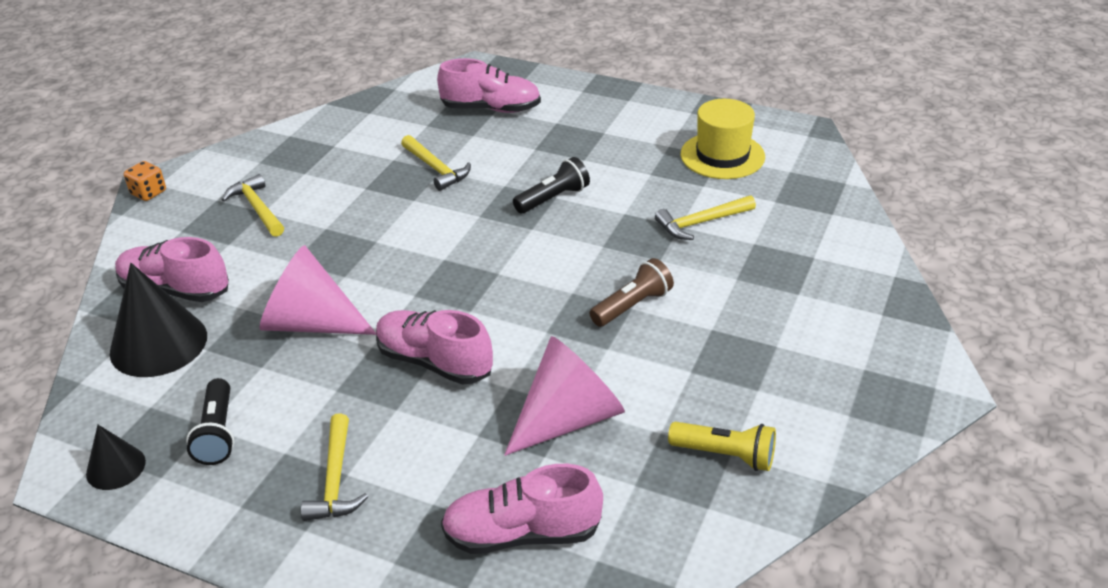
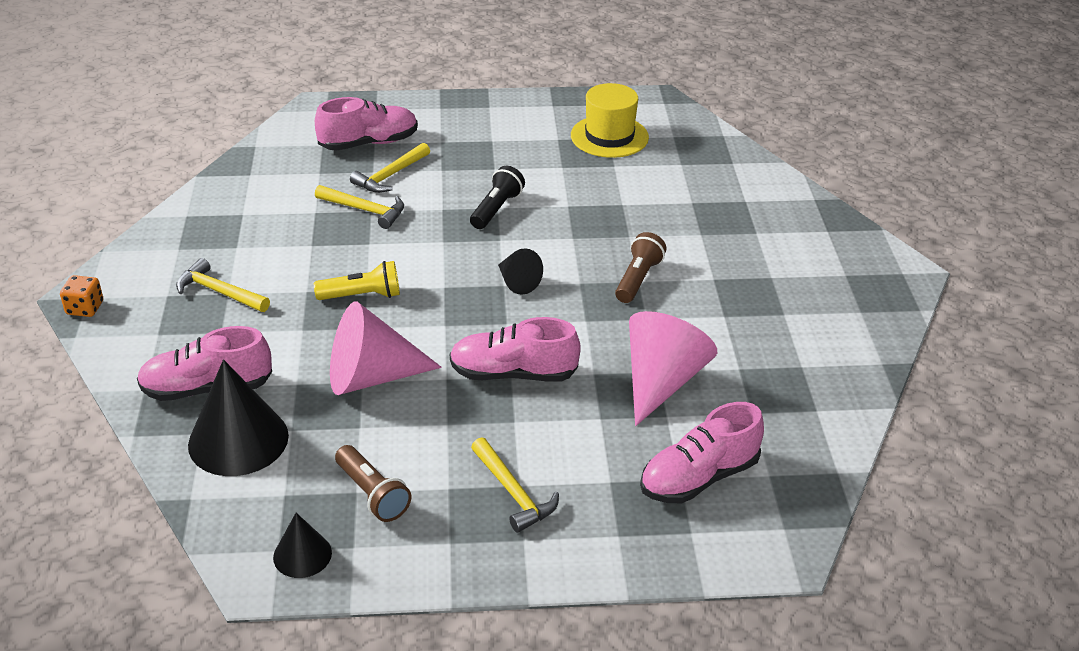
camera: 30 degrees left, 0 degrees up
(217, 433) = (372, 494): black flashlight -> brown flashlight
(513, 274) = (517, 282): none -> black cone
(701, 223) = (638, 197): yellow hammer -> yellow hammer (390, 175)
(725, 455) = (799, 369): yellow flashlight -> yellow flashlight (362, 296)

